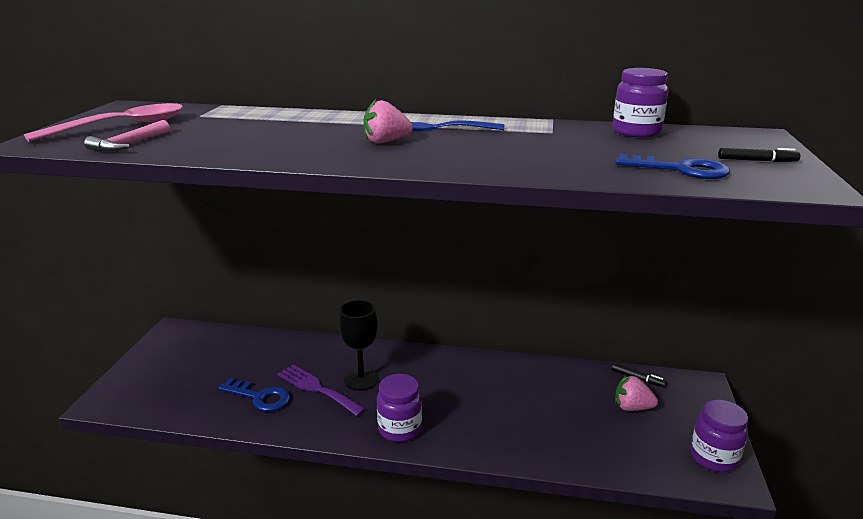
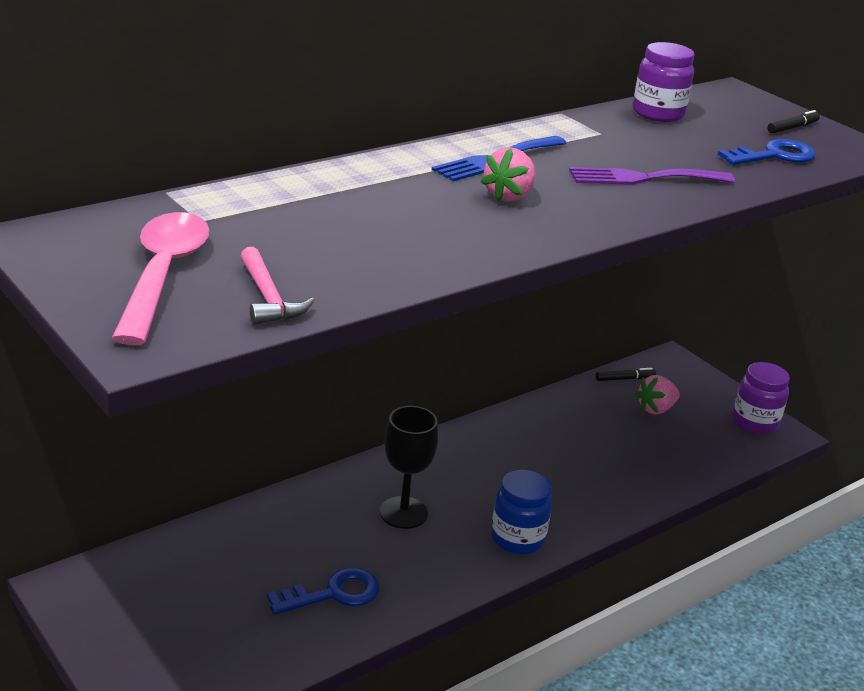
camera: 50 degrees left, 5 degrees up
(317, 389) = (376, 548): purple fork -> purple fork (643, 178)
(400, 429) = (517, 538): purple jar -> blue jar

